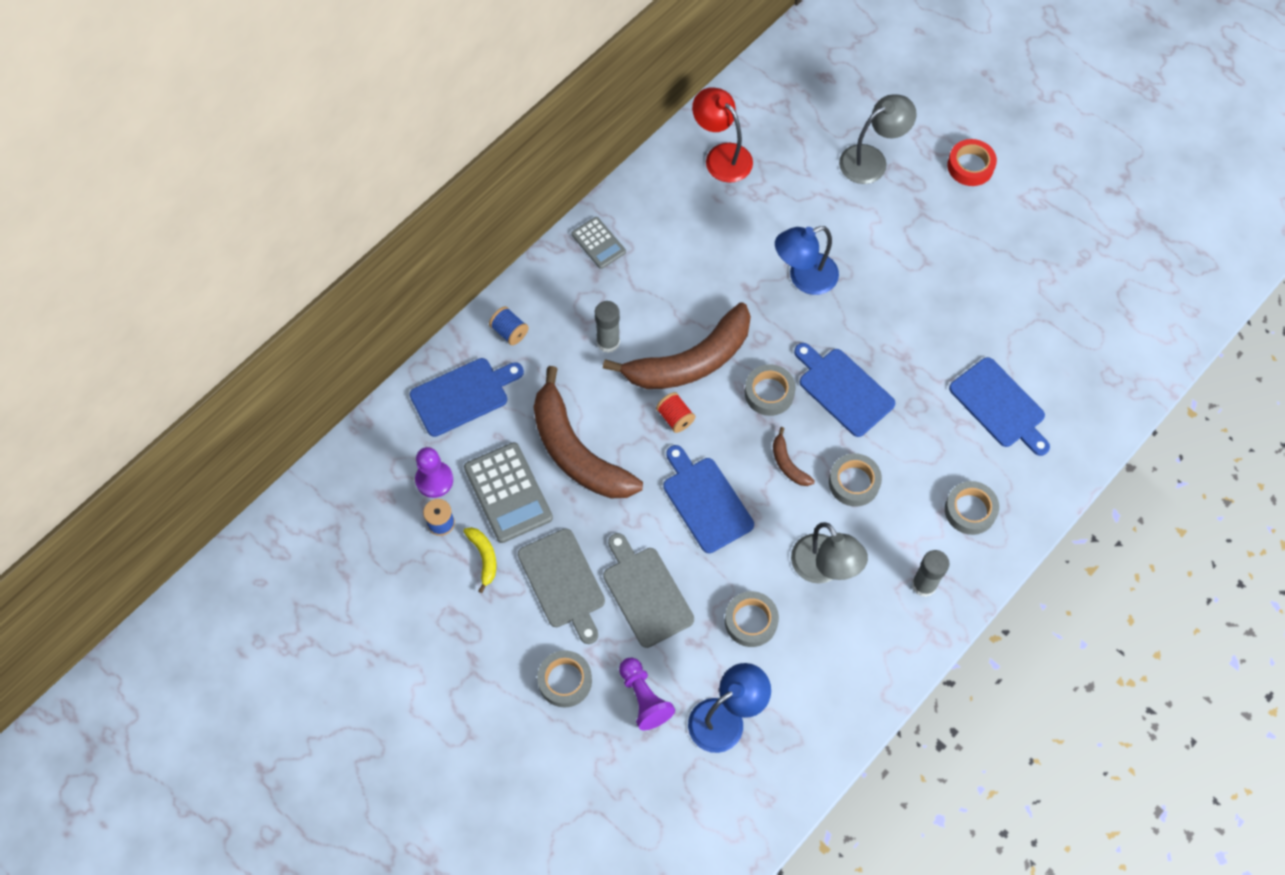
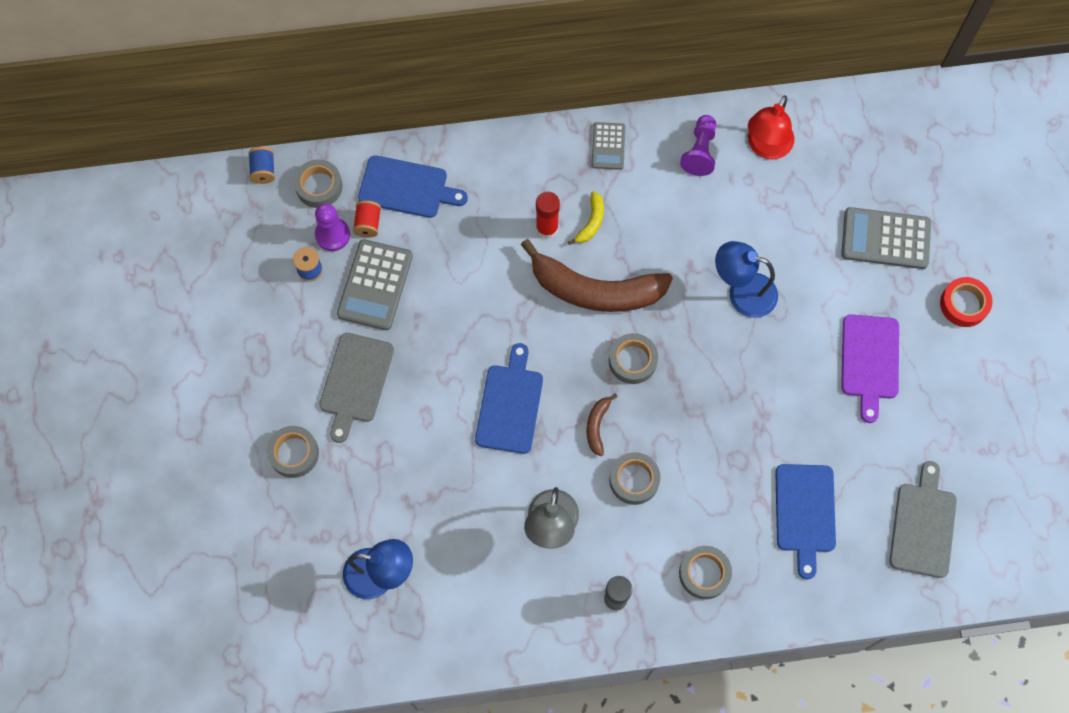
camera: 40 degrees right, 5 degrees up
(484, 557) = (317, 319): yellow banana -> yellow banana (591, 222)
(509, 332) = (482, 165): blue spool -> blue spool (263, 170)
(577, 452) = (450, 293): brown banana -> none
(608, 342) = (547, 228): grey glue stick -> red glue stick
(644, 698) = (336, 512): purple pawn -> purple pawn (700, 151)
(645, 593) = (406, 437): grey cutting board -> grey cutting board (923, 525)
(675, 418) = (545, 324): red spool -> red spool (368, 224)
(721, 156) = (766, 147): red lamp -> red lamp turned 150 degrees counterclockwise
(751, 621) = (462, 520): grey tape -> grey tape (319, 186)
(843, 389) = (692, 402): blue cutting board -> none
(871, 160) = (885, 239): grey lamp -> grey calculator
(943, 258) = (870, 361): none -> purple cutting board

